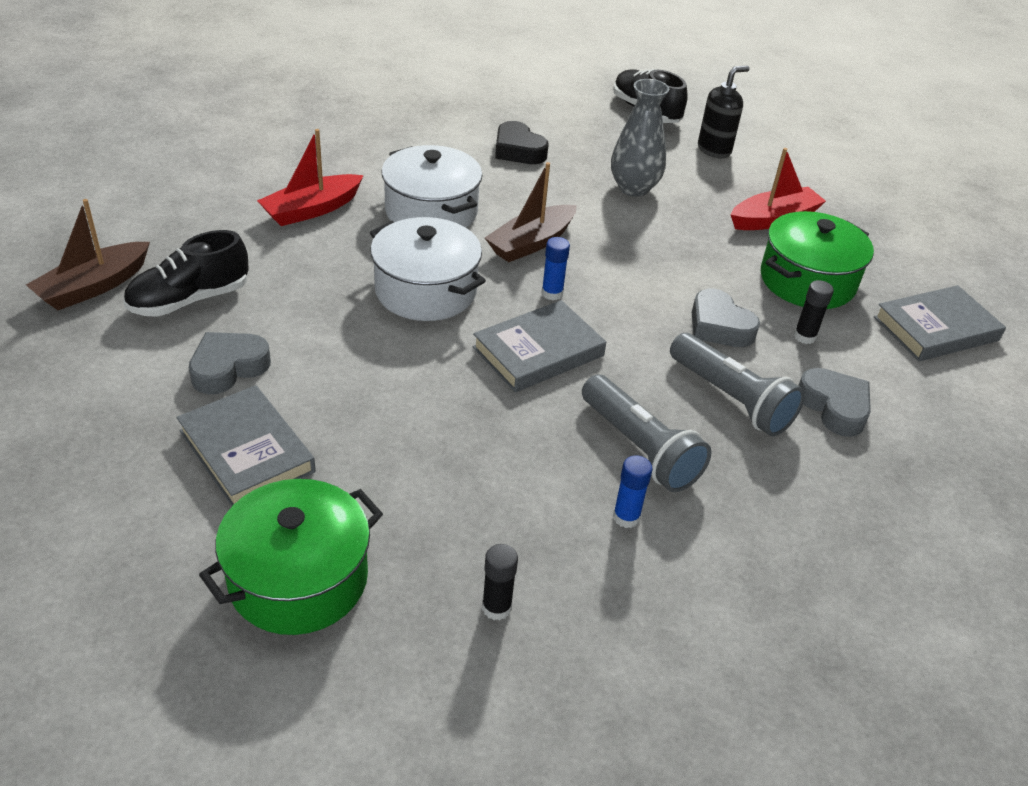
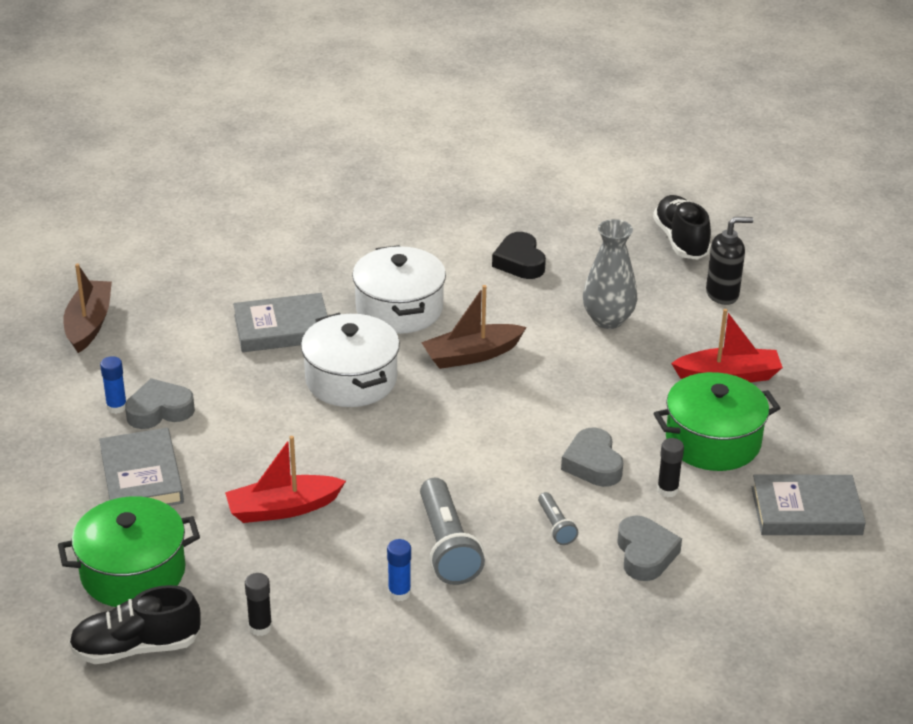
camera: 25 degrees right, 5 degrees down
(93, 287) = (89, 324): brown boat -> brown boat turned 120 degrees clockwise
(190, 300) = (156, 349): black shoe -> black shoe (136, 647)
(311, 210) = (295, 288): red boat -> red boat (283, 508)
(538, 352) = (414, 451): grey book -> grey book (282, 328)
(552, 293) = (460, 404): blue glue stick -> blue glue stick (116, 407)
(731, 399) = (556, 526): grey flashlight -> grey flashlight, size x0.51

